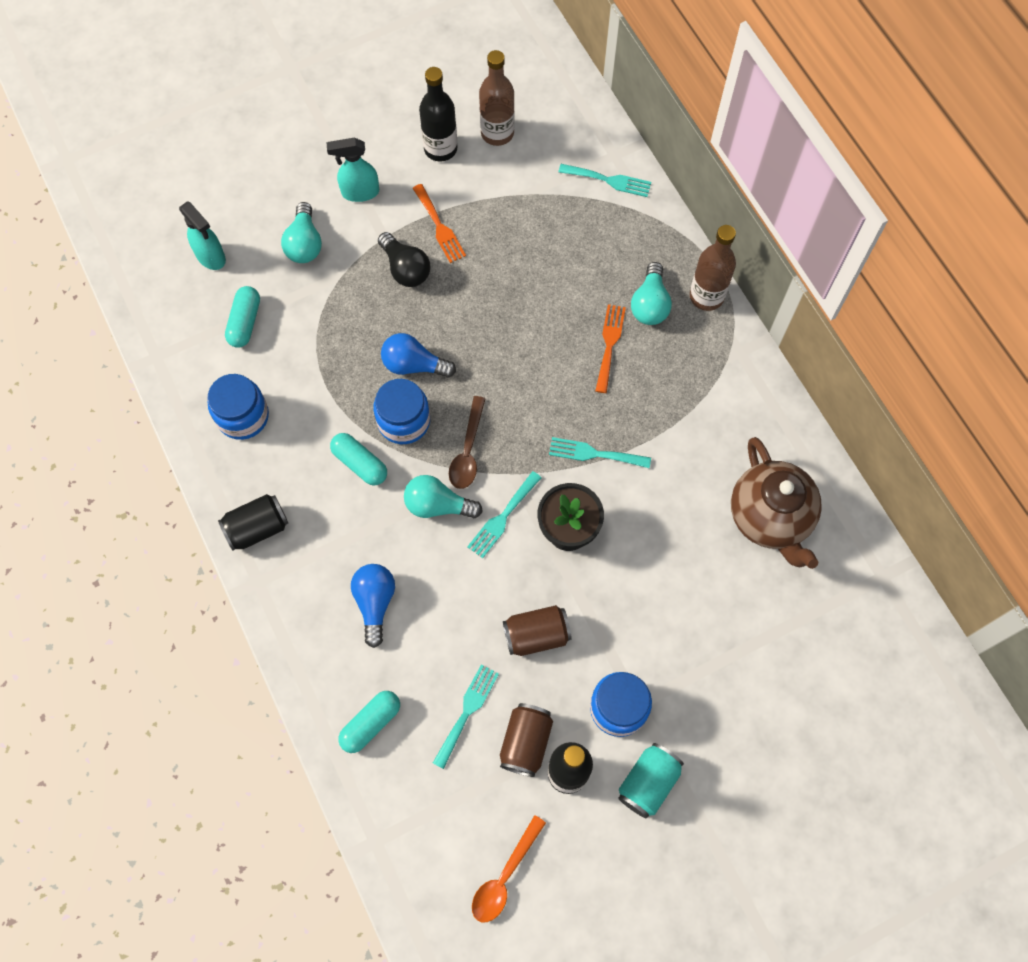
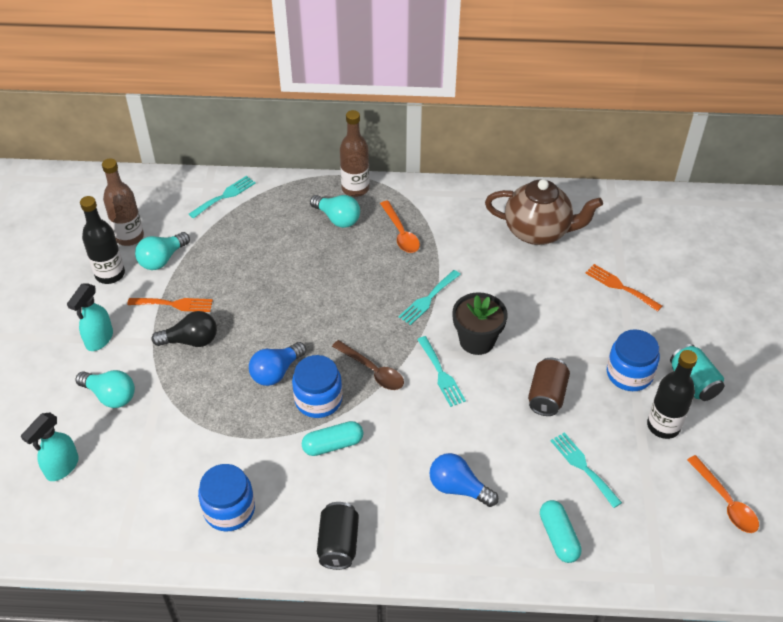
camera: 60 degrees left, 20 degrees down
(211, 257) = (62, 467): turquoise spray bottle -> turquoise spray bottle turned 135 degrees clockwise
(245, 322) = (144, 469): turquoise capsule -> none
(438, 505) = (404, 409): turquoise light bulb -> turquoise light bulb (162, 259)
(525, 742) = (627, 441): brown can -> none
(609, 344) = (350, 253): orange fork -> orange fork (620, 286)
(671, 377) = (400, 233): none -> orange spoon

